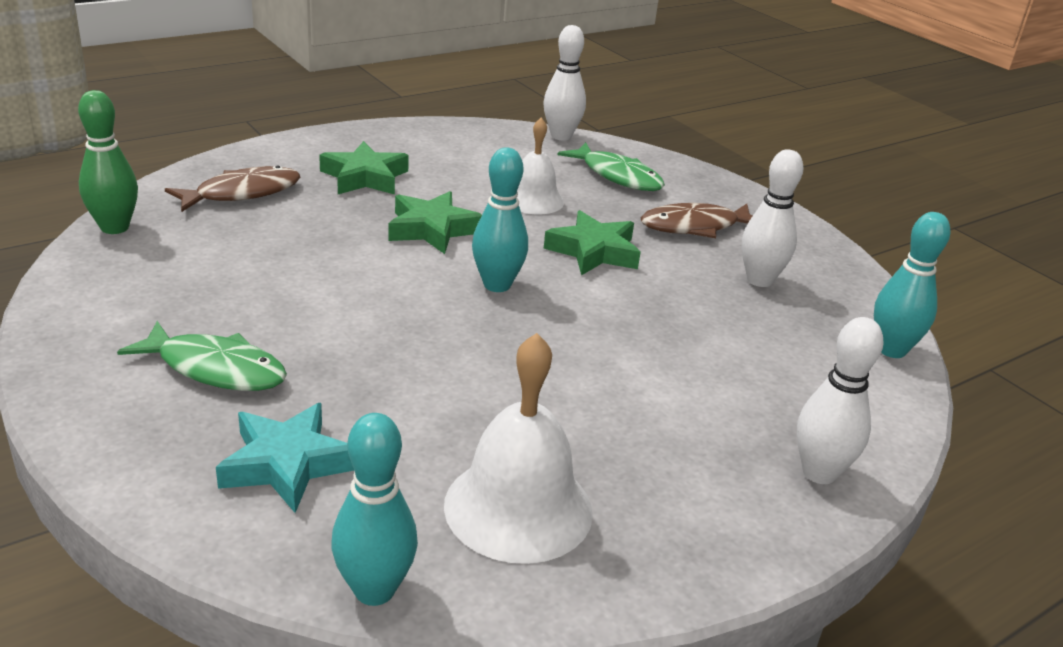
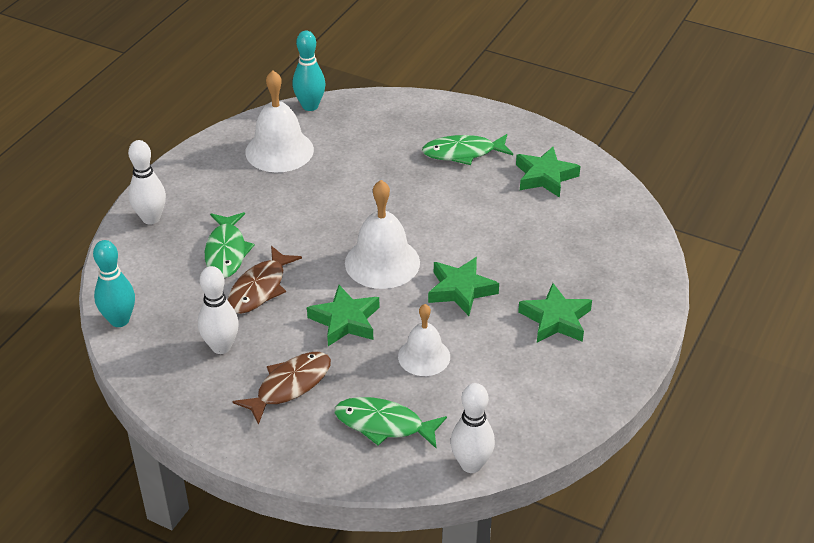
camera: 155 degrees right, 10 degrees up
(114, 227) = (626, 203): green bowling pin -> none
(156, 291) = (545, 177): none -> green star
(242, 193) = (605, 263): brown fish -> brown fish (260, 288)
(287, 464) = (385, 130): turquoise star -> none
(497, 285) = (382, 262): turquoise bowling pin -> white bell
(707, 375) = (226, 252): none -> green fish

